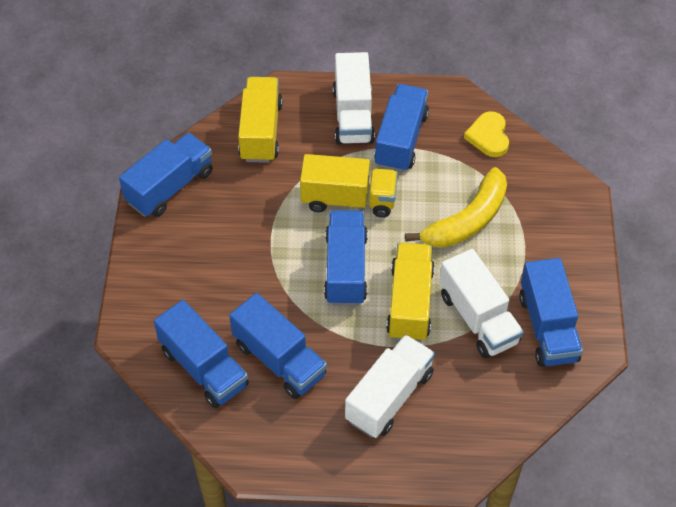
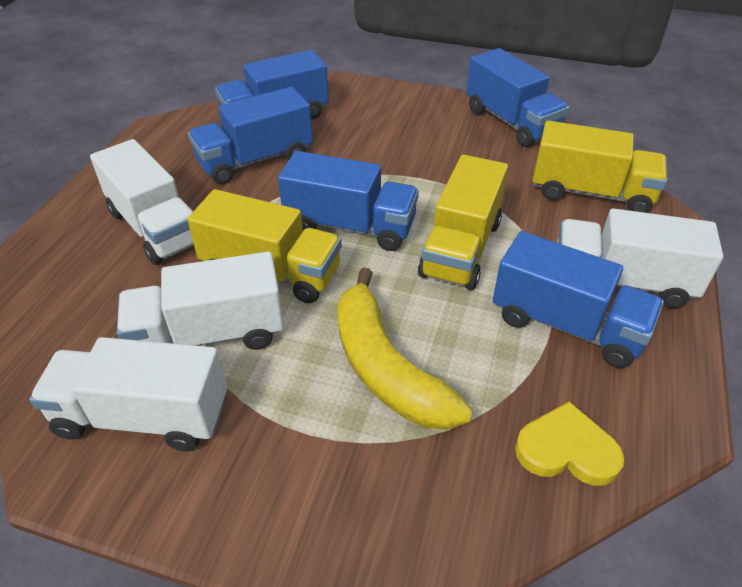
camera: 105 degrees right, 10 degrees down
(548, 327) = (143, 416): blue truck -> white truck

